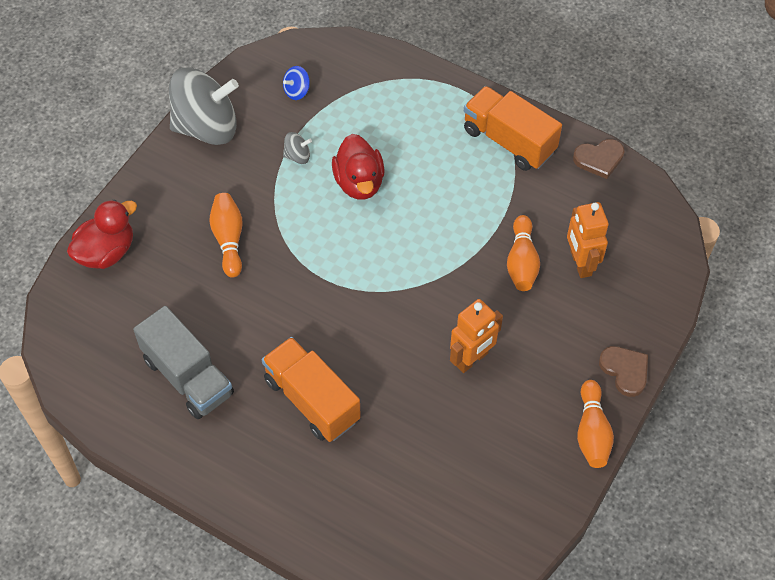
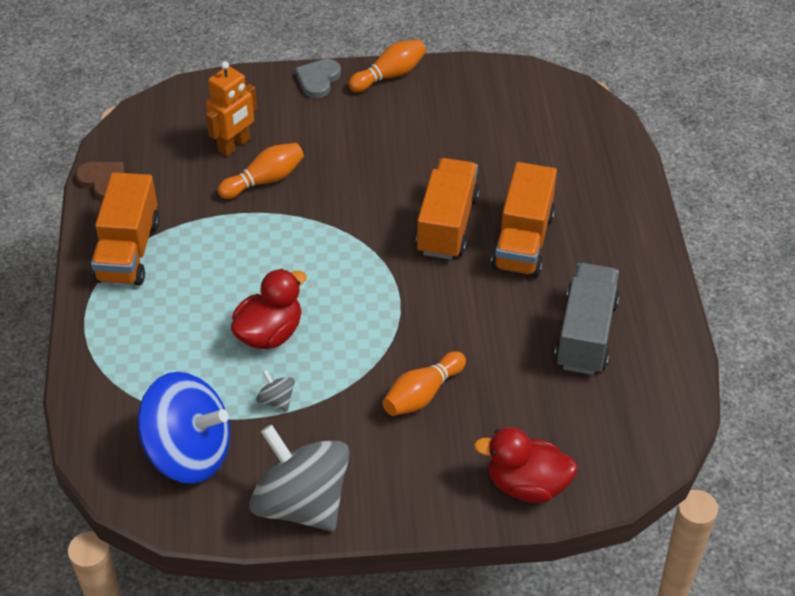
camera: 125 degrees left, 10 degrees down
(297, 91) = (189, 452): blue spinning top -> blue spinning top, size x2.49
(373, 358) = (447, 225): none -> orange truck
(472, 359) = (390, 166): orange robot -> none
(625, 371) = (318, 80): brown heart -> grey heart

